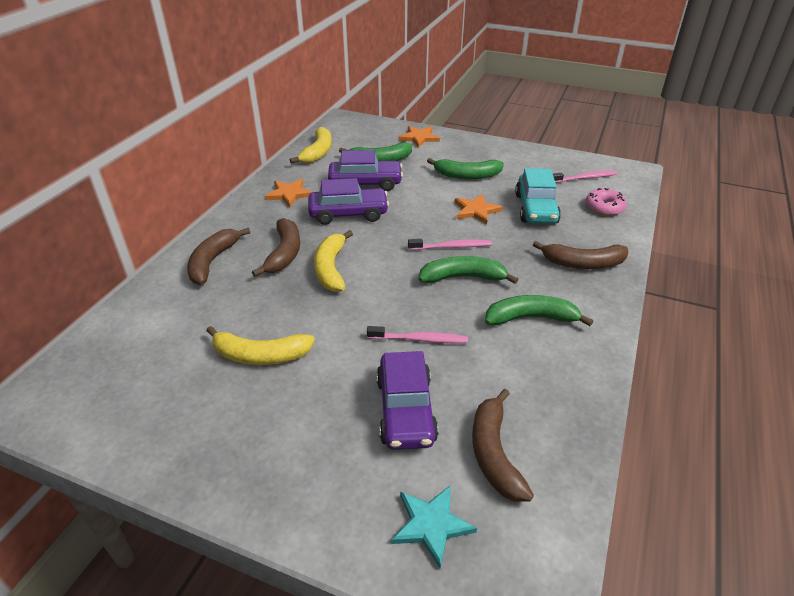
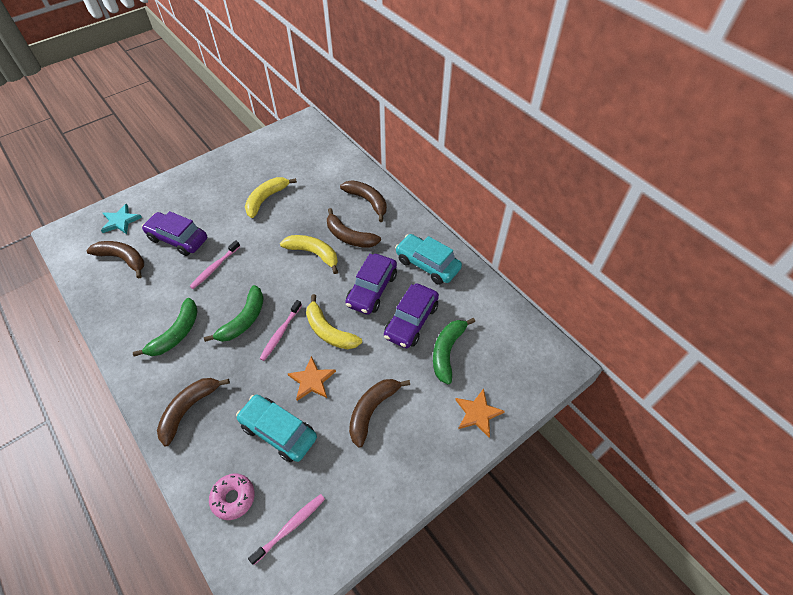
camera: 120 degrees right, 15 degrees up
(289, 194) = (427, 264): orange star -> turquoise car
(318, 152) = (492, 310): yellow banana -> yellow banana (329, 331)
(467, 175) = (372, 410): green banana -> brown banana
(584, 178) = (290, 527): pink toothbrush -> pink toothbrush turned 150 degrees counterclockwise

